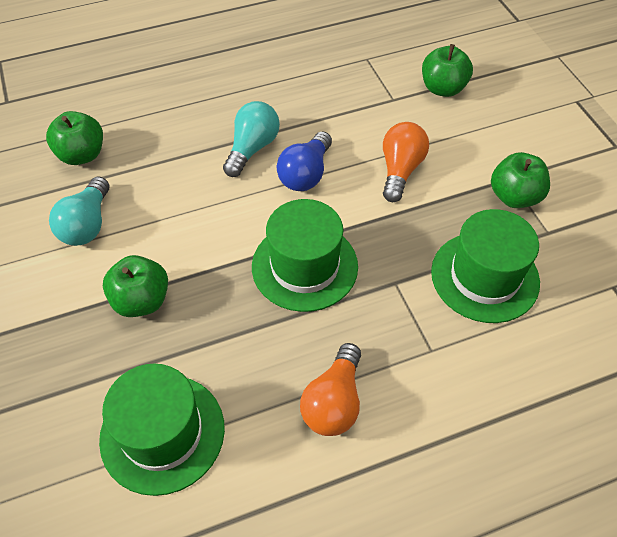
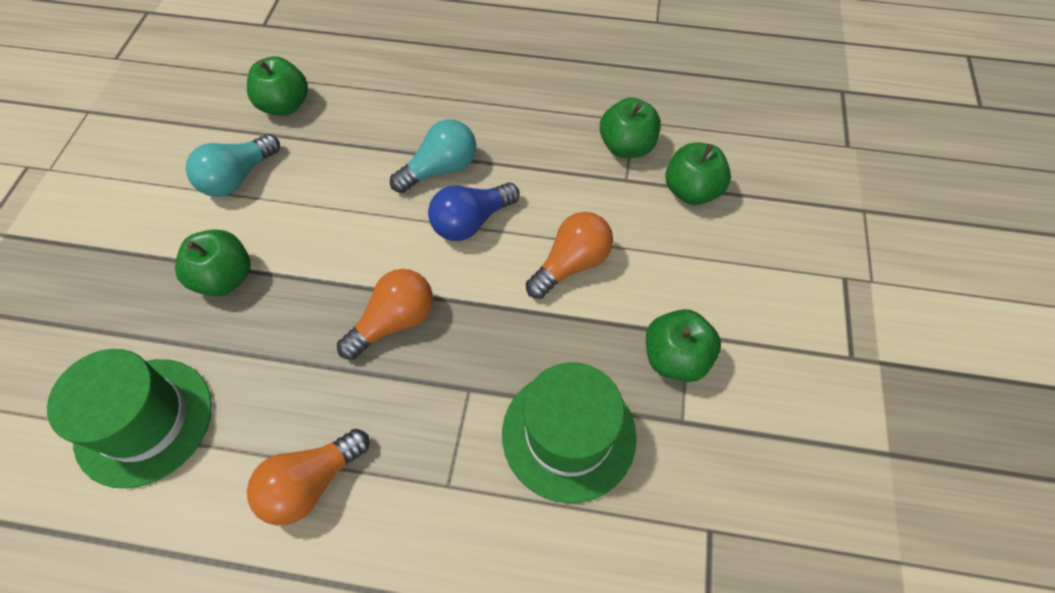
camera: 30 degrees right, 5 degrees up
(304, 266) = (394, 322): green hat -> orange light bulb
(376, 78) = (626, 147): none -> green apple

